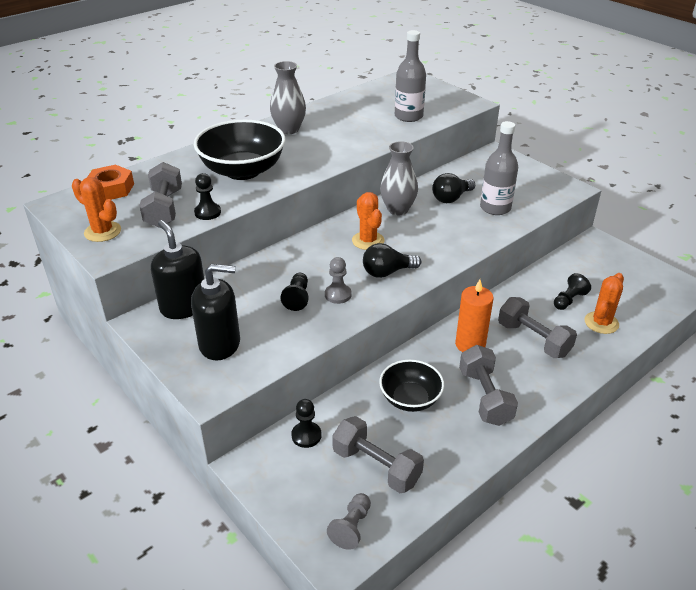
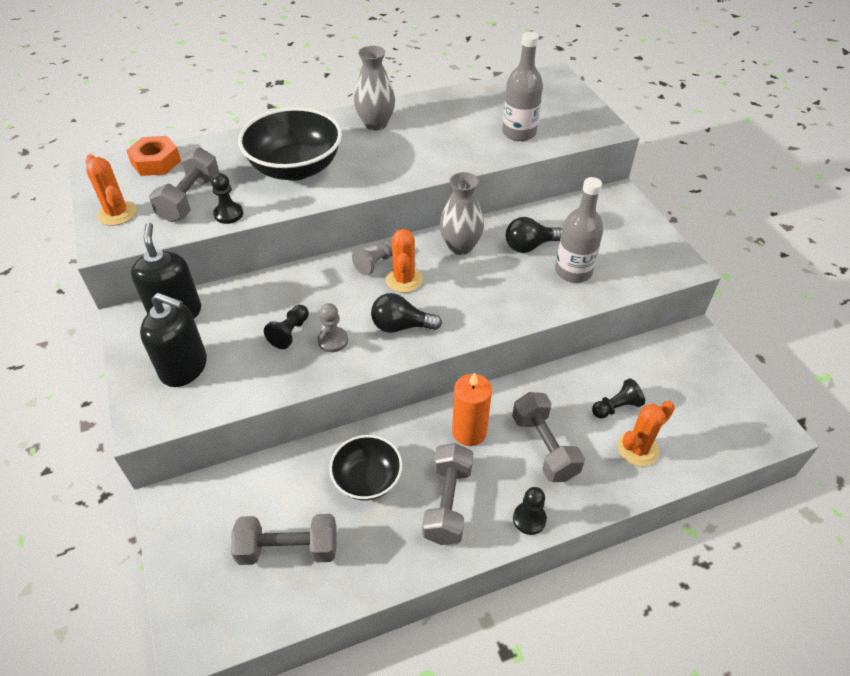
camera: 20 degrees right, 10 degrees up
(306, 435) = (241, 488): black pawn -> black pawn (529, 519)
(351, 527) = (225, 611): grey pawn -> grey pawn (375, 263)
(376, 466) = (288, 549): grey dumbbell -> grey dumbbell turned 60 degrees counterclockwise

